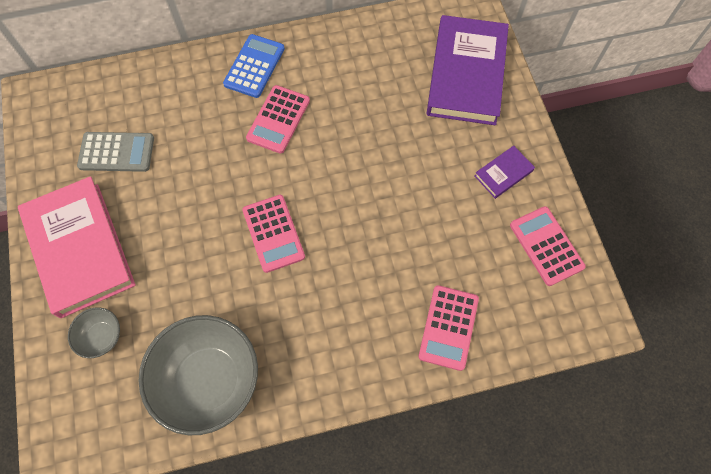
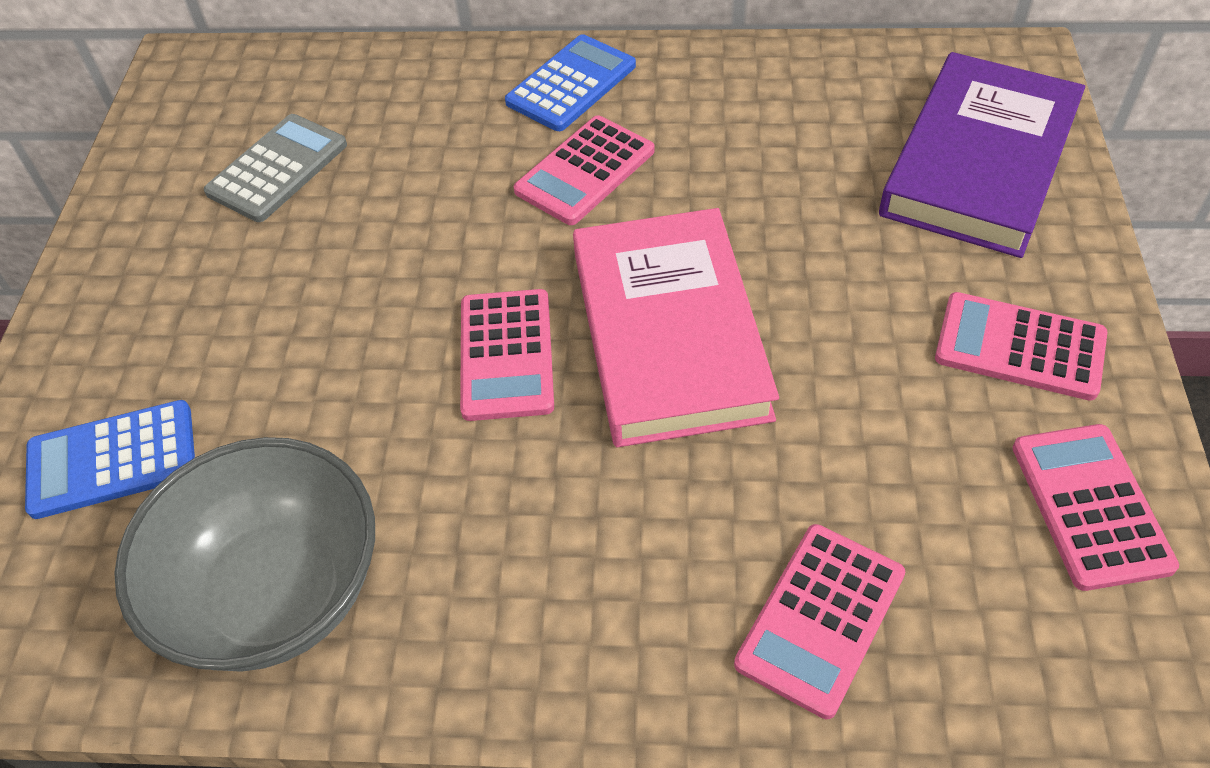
camera: 20 degrees right, 15 degrees down
(79, 249) = (144, 304): pink book -> pink book (669, 334)
(101, 337) = (112, 460): grey bowl -> blue calculator
(116, 152) = (277, 169): grey calculator -> grey calculator turned 75 degrees counterclockwise
(503, 173) = (1019, 347): purple book -> pink calculator

